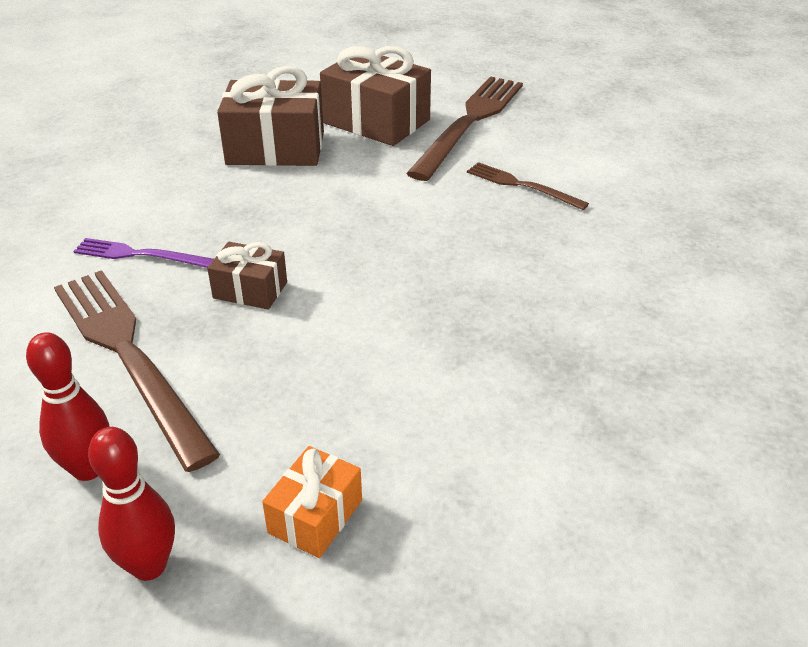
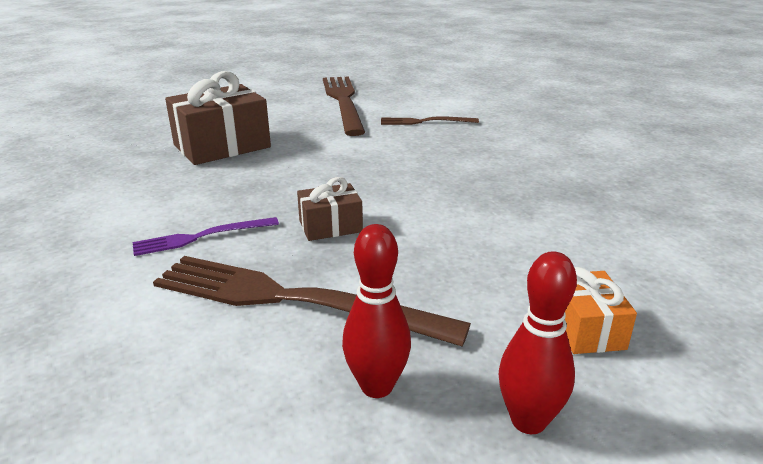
camera: 35 degrees left, 10 degrees down
(376, 121) = (278, 115): brown gift -> none

